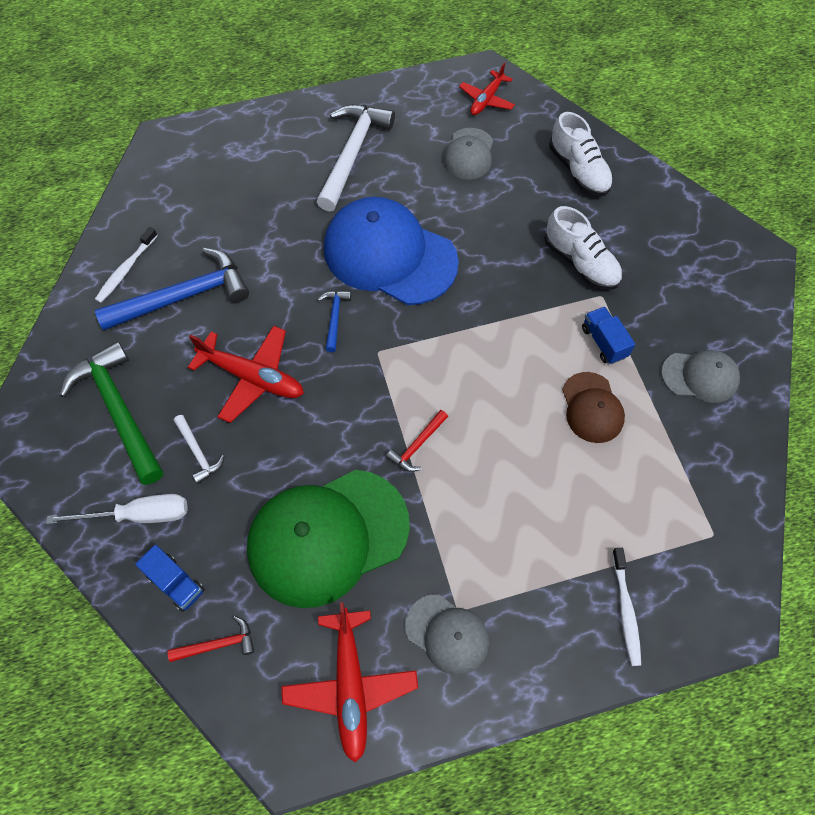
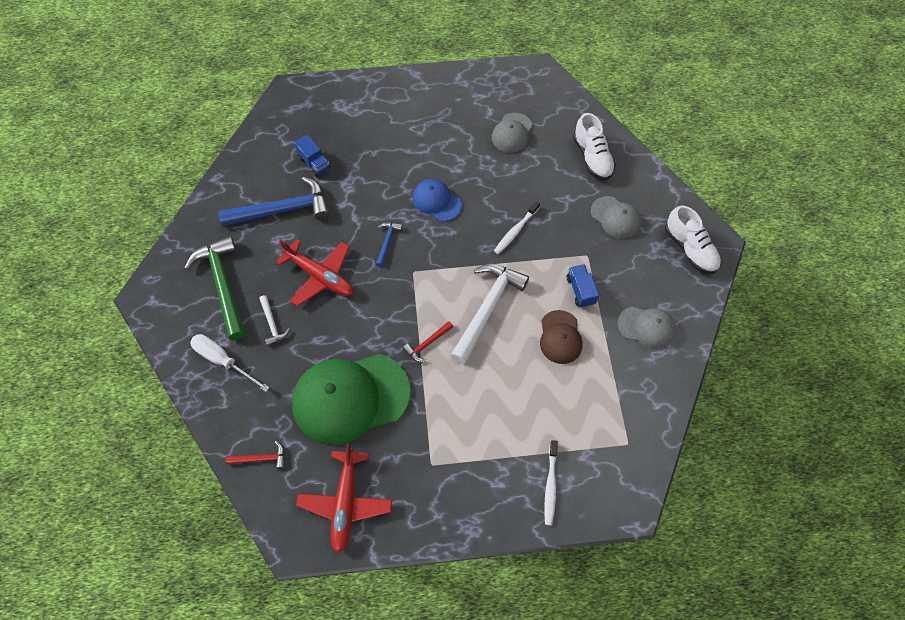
camera: 10 degrees right, 0 degrees up
(126, 270) = (246, 184): white toothbrush -> white toothbrush (515, 231)
(138, 515) = (223, 361): white screwdriver -> white screwdriver turned 150 degrees counterclockwise
(176, 583) = (240, 412): blue truck -> blue truck (314, 163)
(352, 154) = (425, 121): white hammer -> white hammer (487, 308)
(389, 255) = (436, 201): blue cap -> blue cap, size x0.51
(447, 634) = (420, 479): grey cap -> grey cap (615, 217)
(486, 99) = (534, 92): red plane -> none
(580, 263) = (577, 228): white shoe -> white shoe (690, 249)

